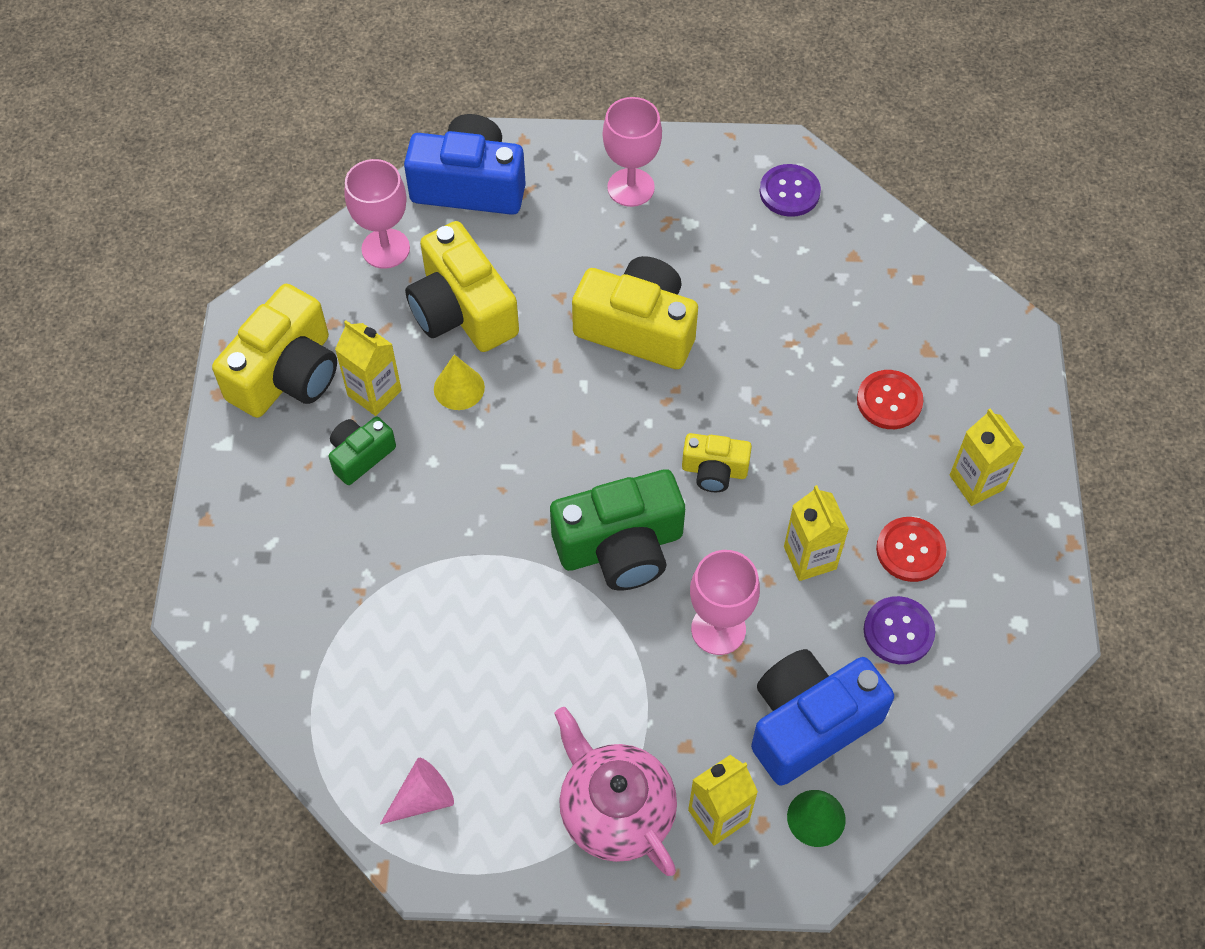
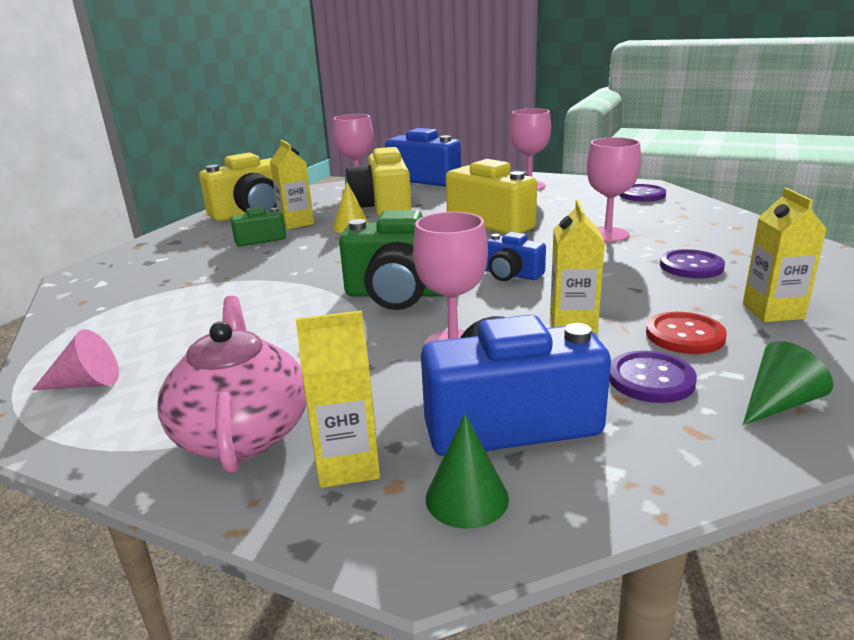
camera: 25 degrees right, 35 degrees down
(714, 470) = (511, 274): yellow camera -> blue camera
(782, 336) = (607, 234): none -> pink goblet
(889, 401) = (691, 266): red button -> purple button
(995, 635) = (778, 404): none -> green cone

